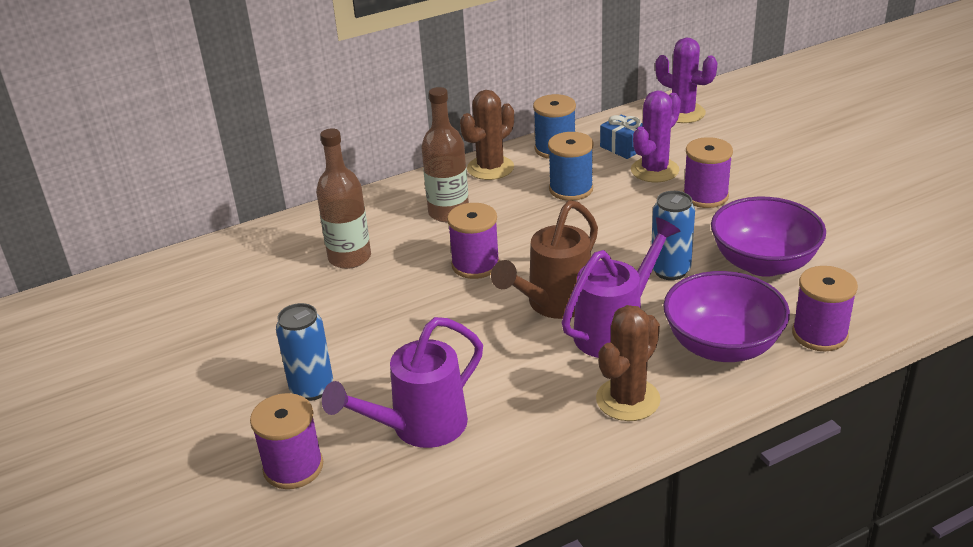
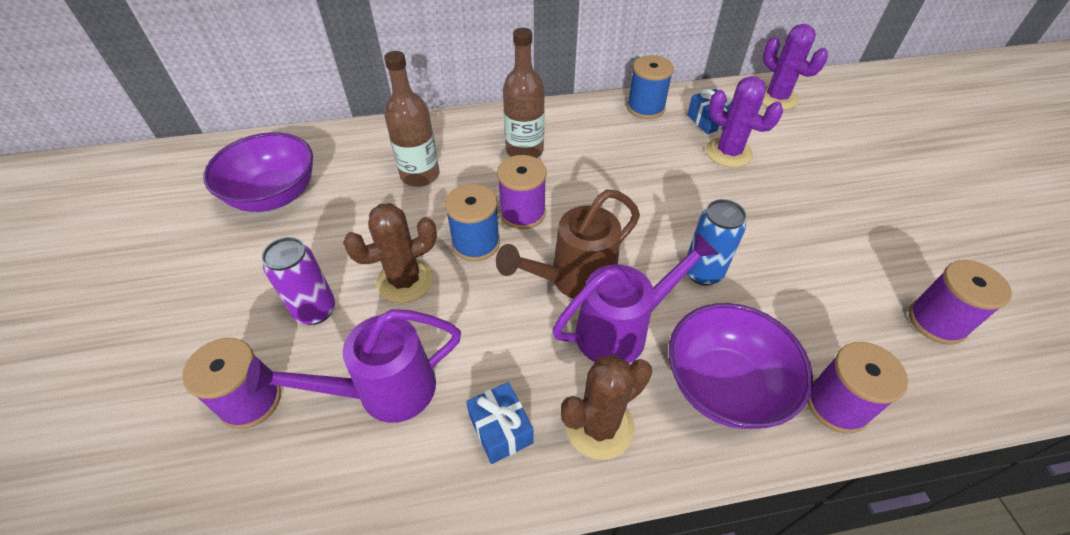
camera: 15 degrees right, 15 degrees up
(312, 388) = (315, 310): blue can -> purple can
(490, 168) = (580, 114): brown cactus -> brown cactus (405, 281)
(542, 424) = (501, 430): none -> blue gift
(571, 189) = (642, 153): blue spool -> blue spool (476, 243)
(654, 170) = (728, 153): purple cactus -> purple cactus turned 75 degrees clockwise
(705, 196) = (768, 194): purple spool -> purple spool (936, 322)
(763, 263) = (802, 291): purple bowl -> purple bowl (274, 195)

